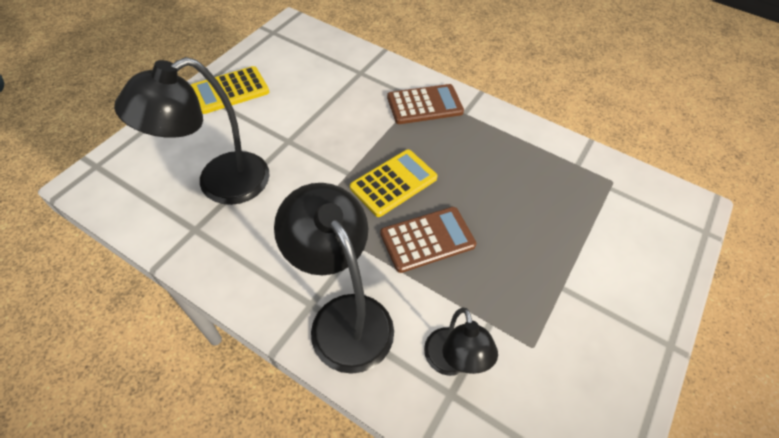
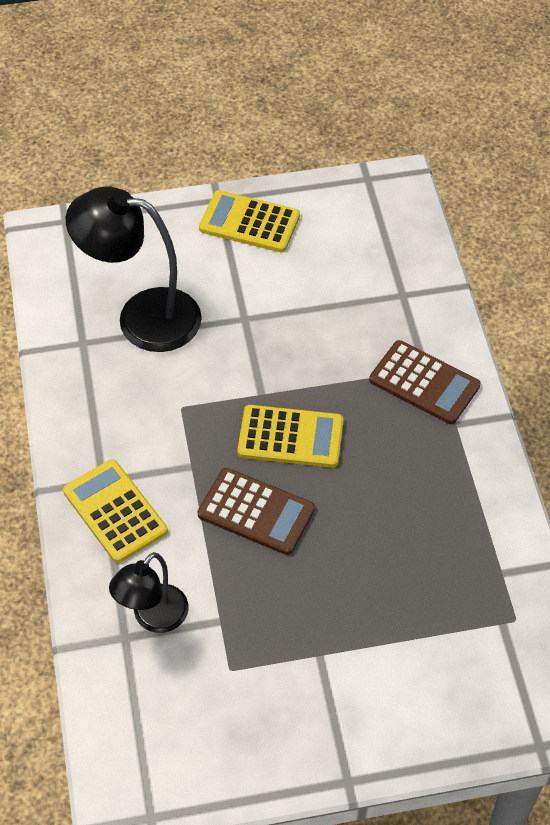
camera: 50 degrees right, 0 degrees up
(343, 317) = (115, 511): black lamp -> yellow calculator

